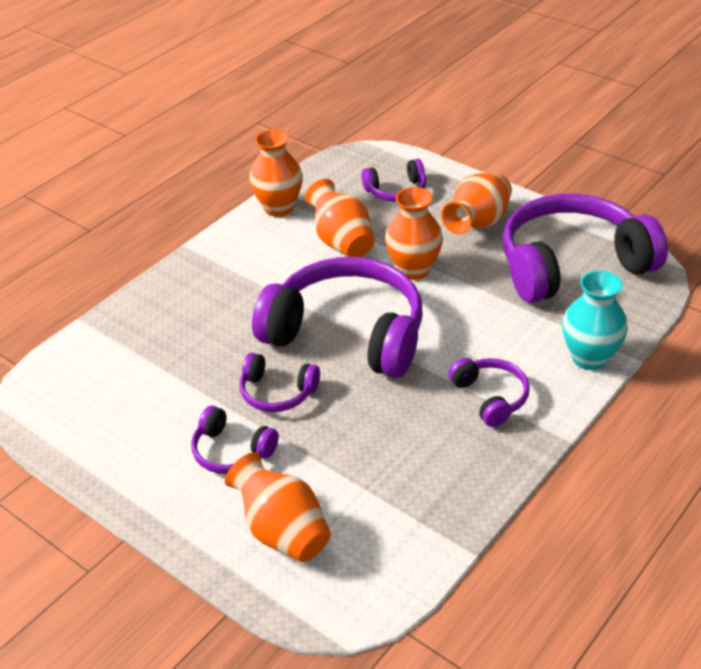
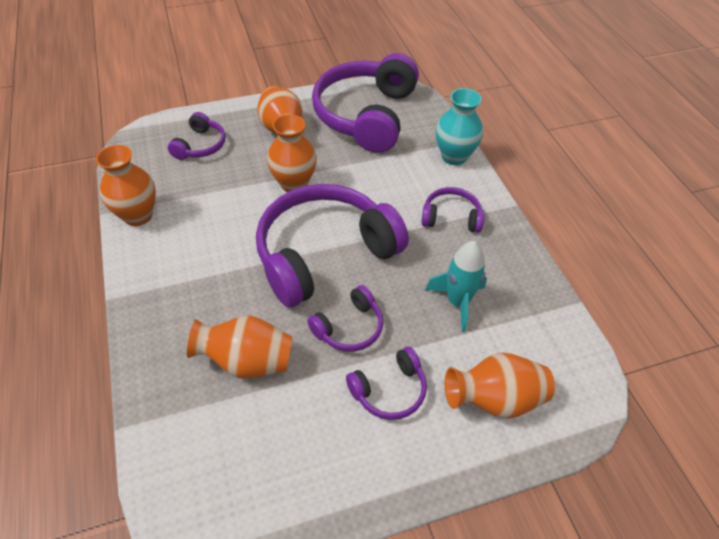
camera: 60 degrees left, 10 degrees up
(342, 242) = (222, 203): orange vase -> orange vase (247, 361)
(377, 452) = (457, 302): none -> turquoise rocket

